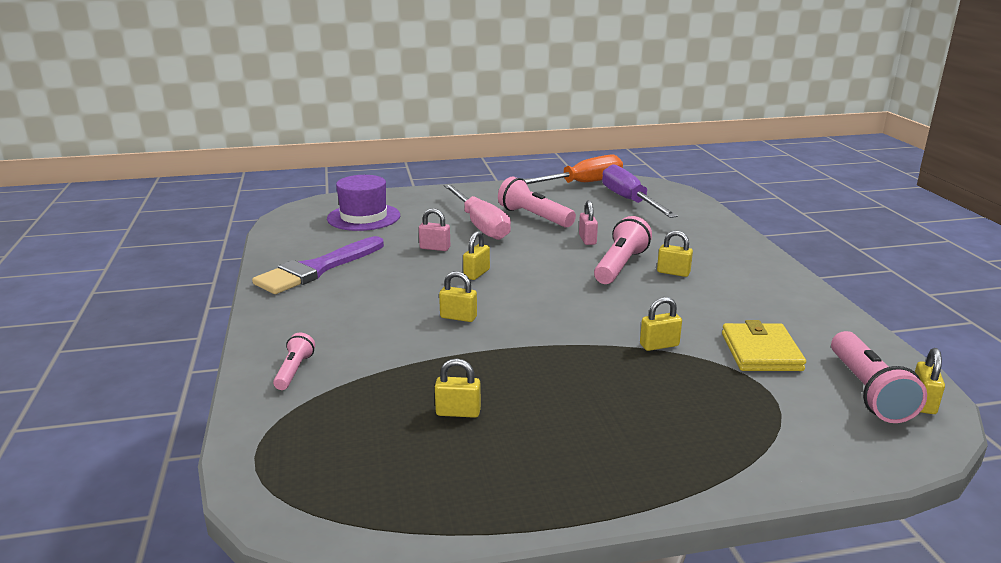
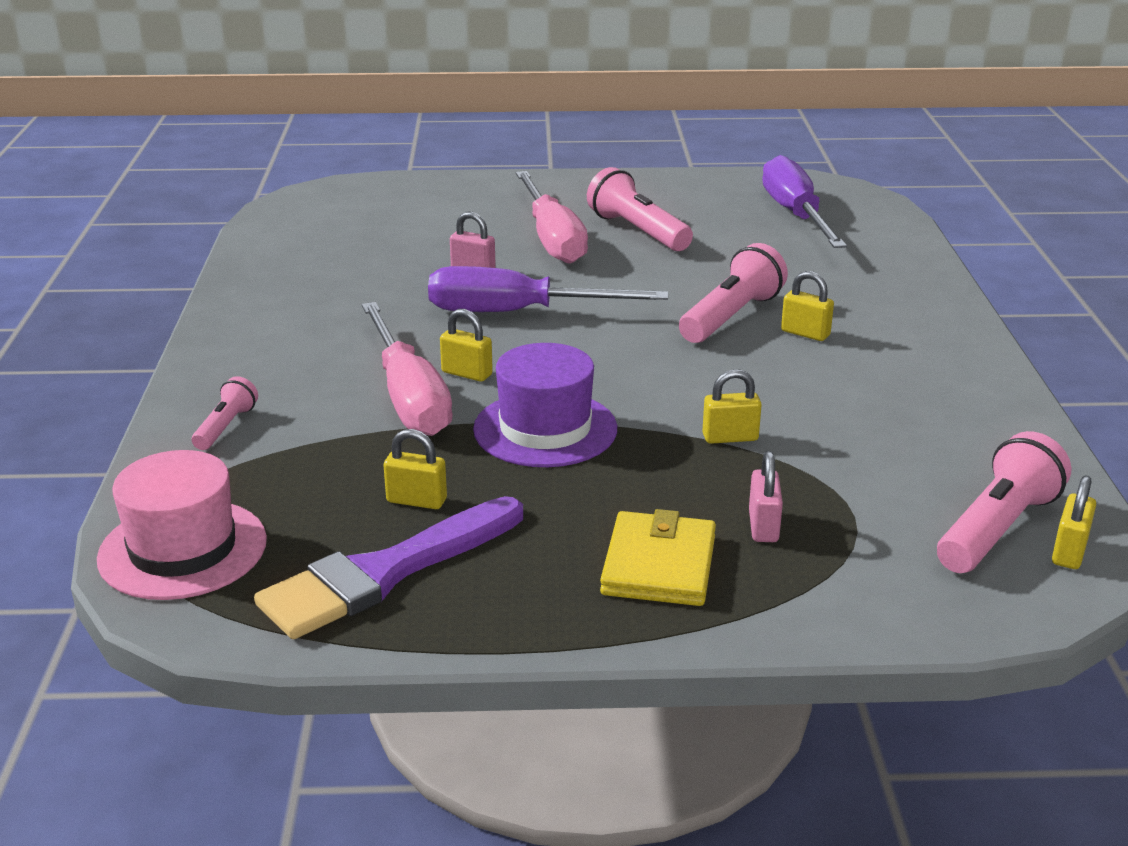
camera: 10 degrees right, 5 degrees up
(289, 470) = (183, 549): none -> pink hat
(317, 269) = (299, 288): purple brush -> purple brush (385, 573)
(363, 217) = (389, 214): purple hat -> purple hat (545, 429)
(423, 337) = (408, 397): none -> pink screwdriver
(476, 274) = (517, 312): yellow padlock -> purple screwdriver
(581, 184) = (733, 182): orange screwdriver -> none
(587, 240) = (701, 273): pink padlock -> pink padlock (763, 526)
(761, 352) = (873, 460): yellow wallet -> yellow wallet (659, 565)
(867, 391) = (997, 529): pink flashlight -> pink flashlight turned 150 degrees counterclockwise

